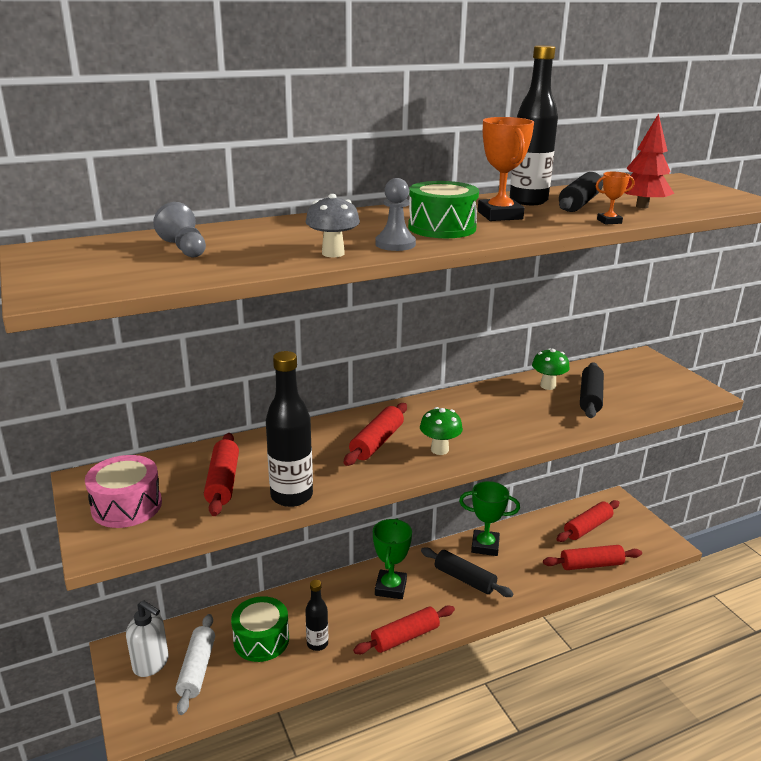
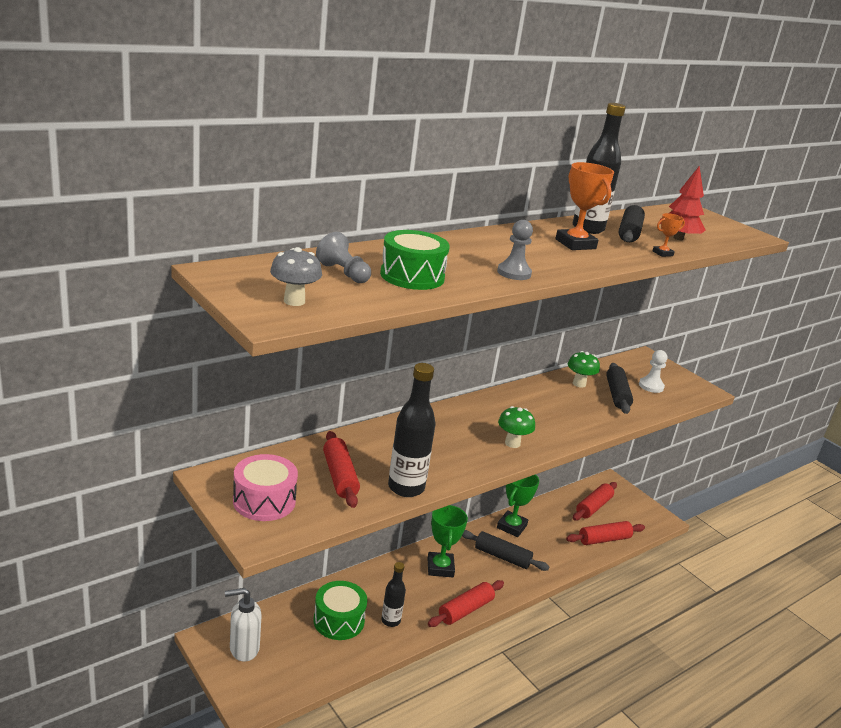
camera: 15 degrees left, 0 degrees up
(151, 664) = (243, 648): white soap dispenser -> white soap dispenser turned 150 degrees clockwise
(197, 669) = (289, 650): white rolling pin -> none
(333, 253) = (471, 282): grey mushroom -> grey mushroom (294, 301)
(377, 442) = (457, 437): red rolling pin -> none
(442, 228) = (538, 256): green drum -> green drum (412, 276)
(485, 546) = (511, 526): green trophy -> green trophy turned 60 degrees counterclockwise
(637, 388) = (651, 386): none -> white pawn

